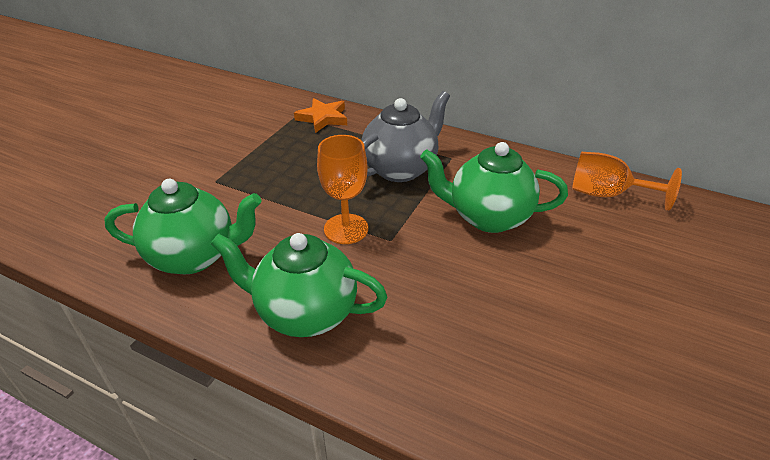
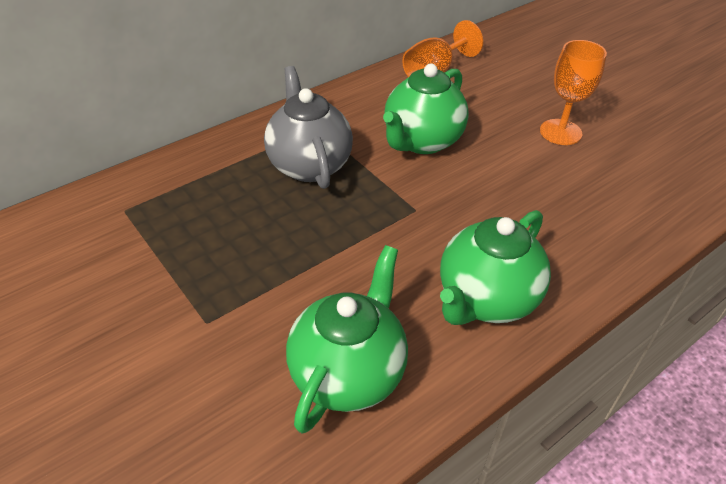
camera: 65 degrees left, 5 degrees up
(323, 118) = (154, 188): orange star -> none
(346, 229) = (380, 234): orange goblet -> orange goblet (560, 132)

